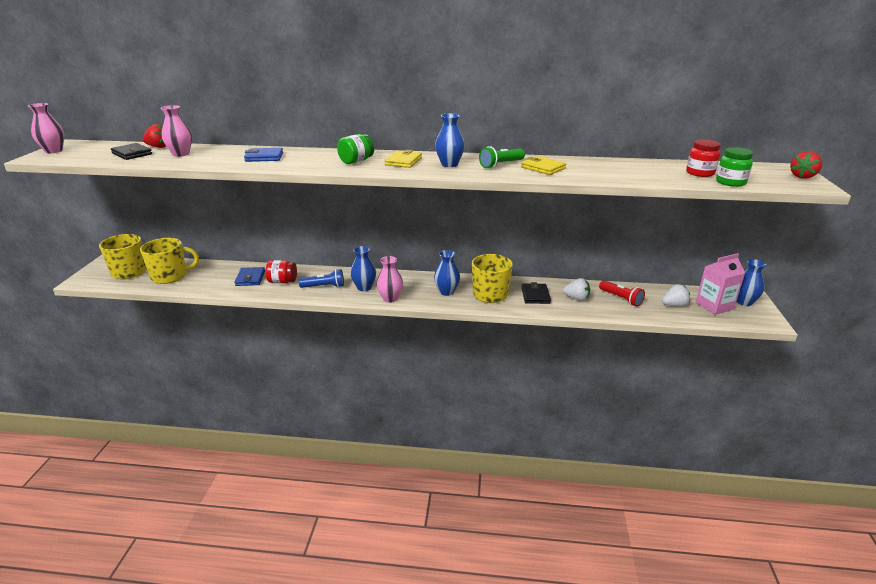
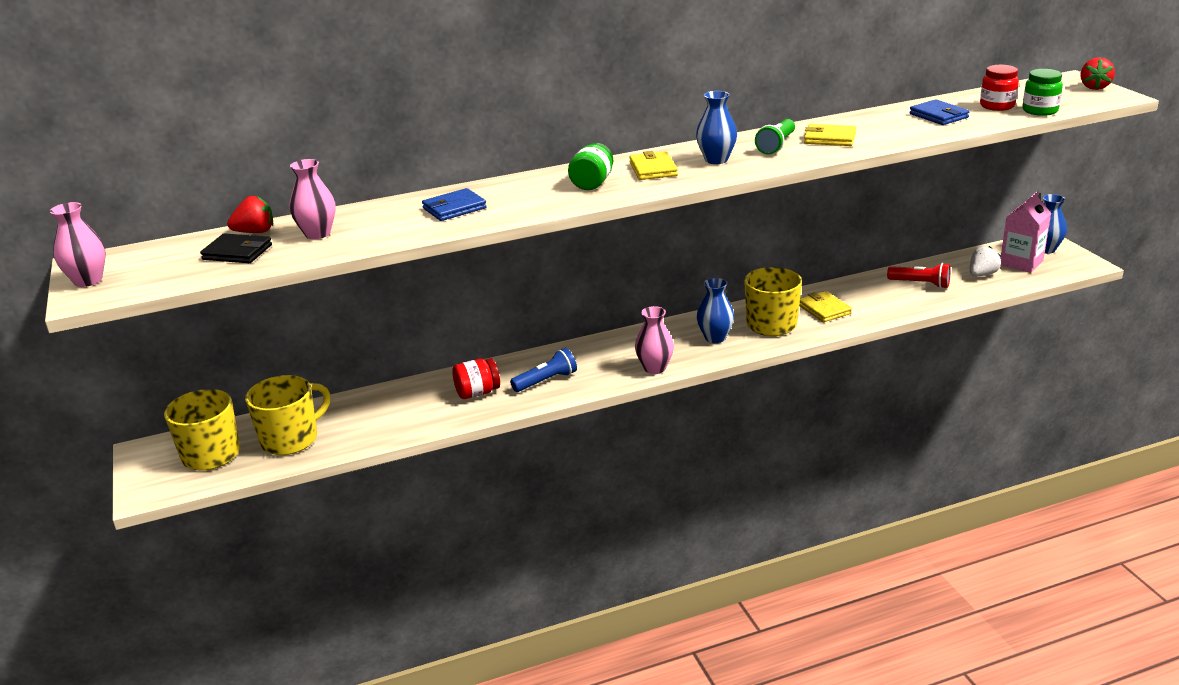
camera: 25 degrees left, 0 degrees up
(250, 278) = (423, 403): blue wallet -> blue wallet (938, 116)
(364, 287) = (602, 365): blue vase -> none
(535, 295) = (824, 309): black wallet -> yellow wallet
(576, 298) = (873, 298): white strawberry -> none

